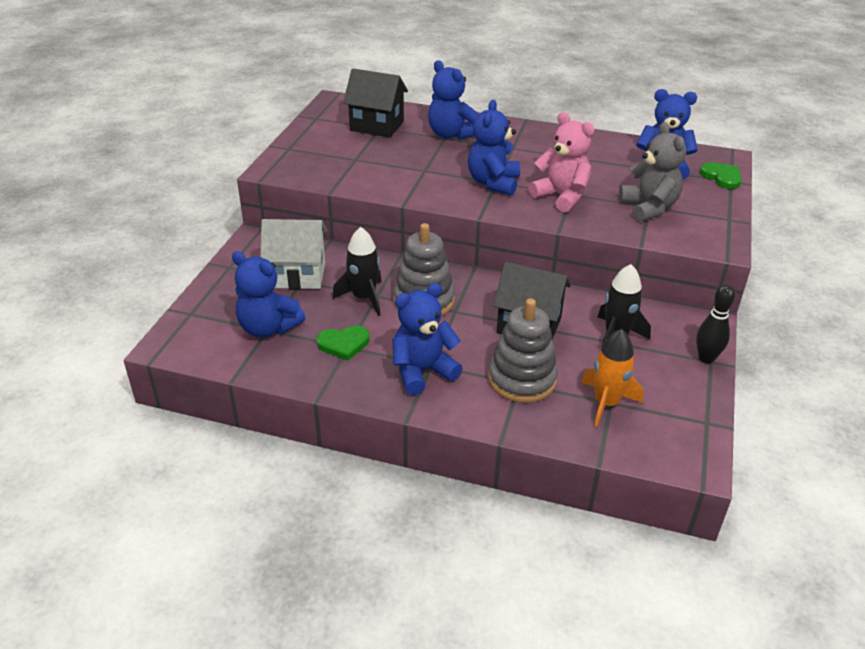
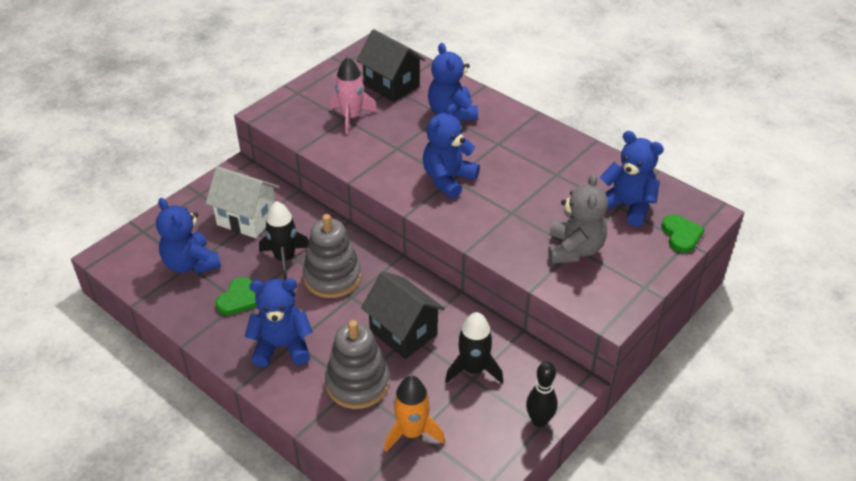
camera: 25 degrees right, 5 degrees up
(344, 344) = (238, 299): green heart -> green heart turned 75 degrees counterclockwise
(360, 156) = (351, 117): none -> pink rocket
(561, 196) = (499, 212): pink teddy bear -> none

